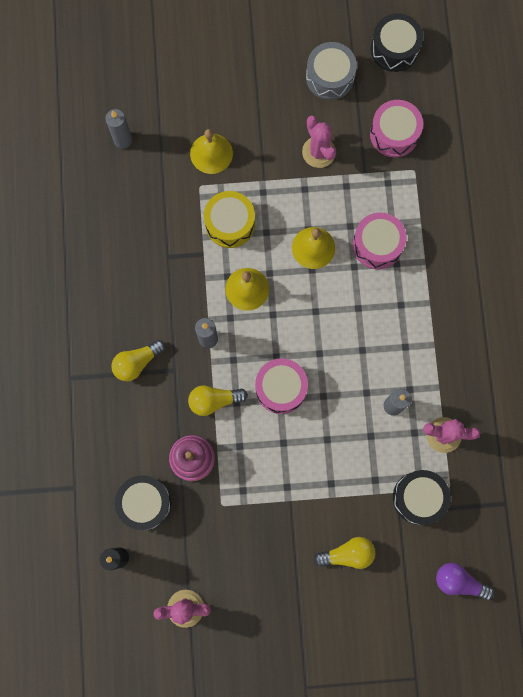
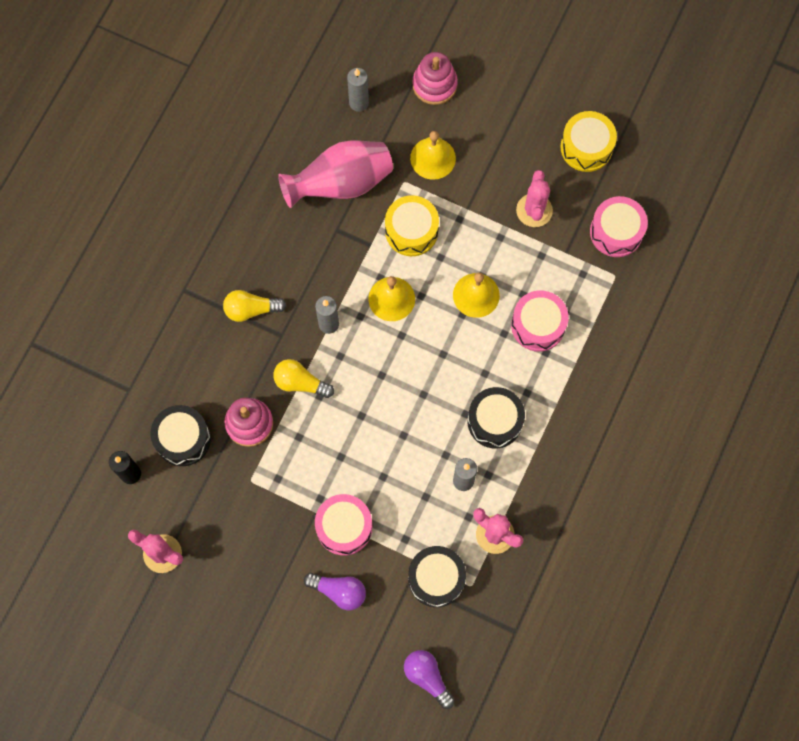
camera: 30 degrees right, 5 degrees down
(148, 216) = (341, 183): none -> pink vase
(176, 91) = (434, 84): none -> pink stacking toy
(281, 388) = (368, 406): pink drum -> pink drum (344, 527)
(330, 77) = (586, 147): grey drum -> yellow drum
(347, 554) = (339, 591): yellow light bulb -> purple light bulb
(394, 49) = (664, 154): black drum -> black drum (494, 421)

